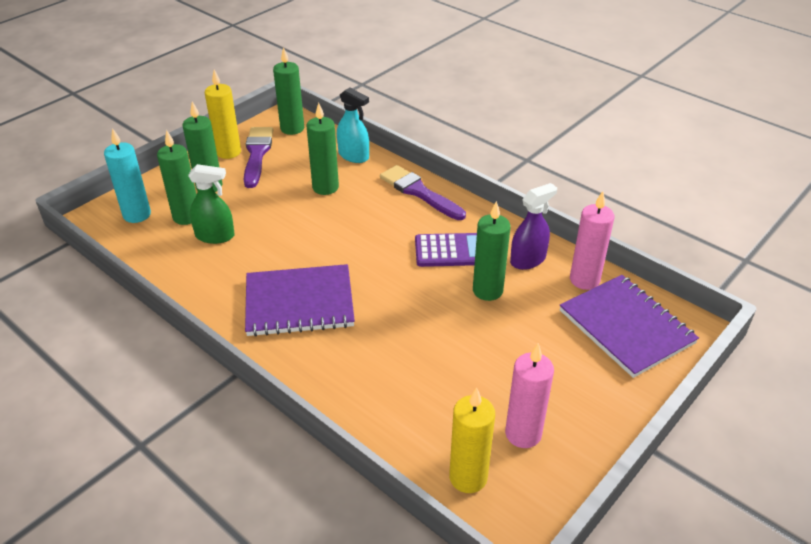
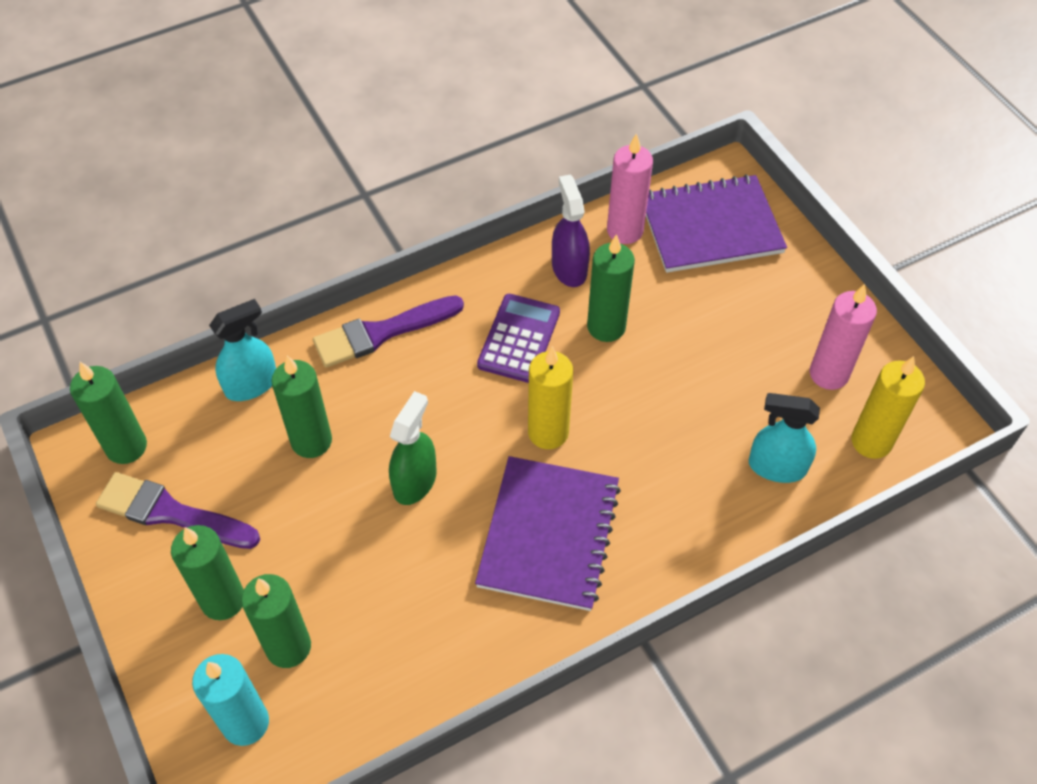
camera: 70 degrees left, 15 degrees up
(215, 236) = (357, 613): green spray bottle -> green spray bottle (415, 481)
(228, 152) = (140, 554): yellow candle -> yellow candle (548, 432)
(411, 416) = (776, 467): none -> turquoise spray bottle

